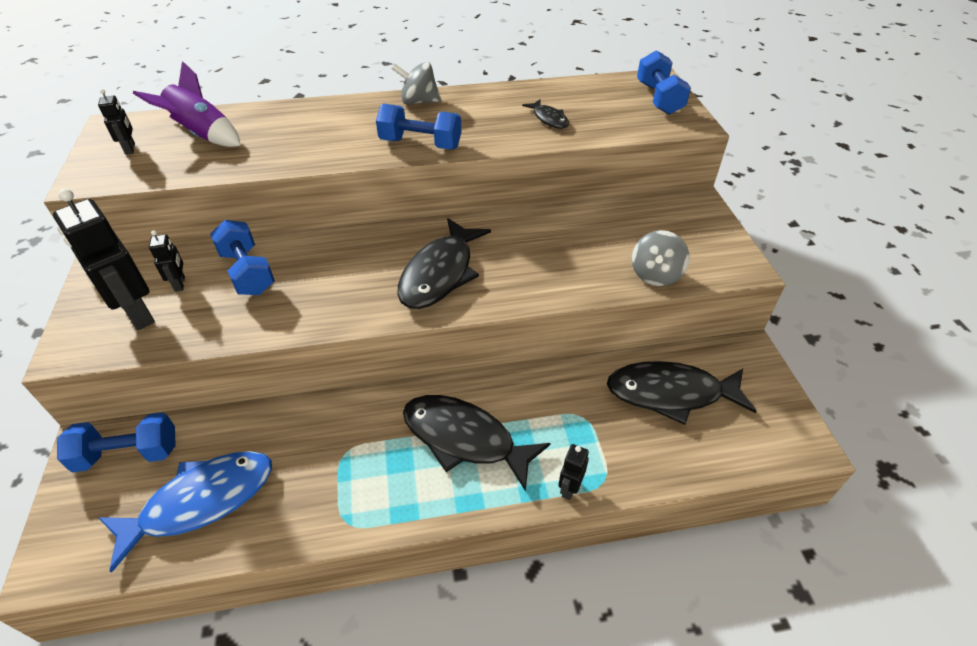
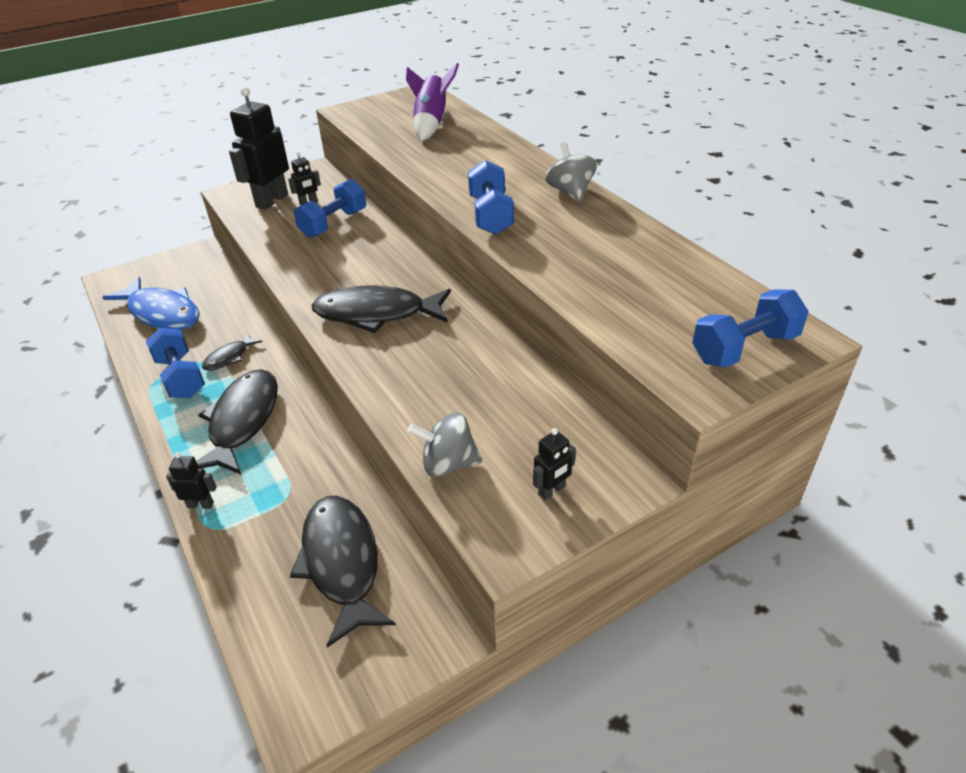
camera: 70 degrees right, 5 degrees down
(128, 454) = (196, 269): blue dumbbell -> blue dumbbell (181, 377)
(130, 149) = (393, 109): black robot -> black robot (552, 491)
(549, 119) = (606, 275): black fish -> black fish (229, 357)

